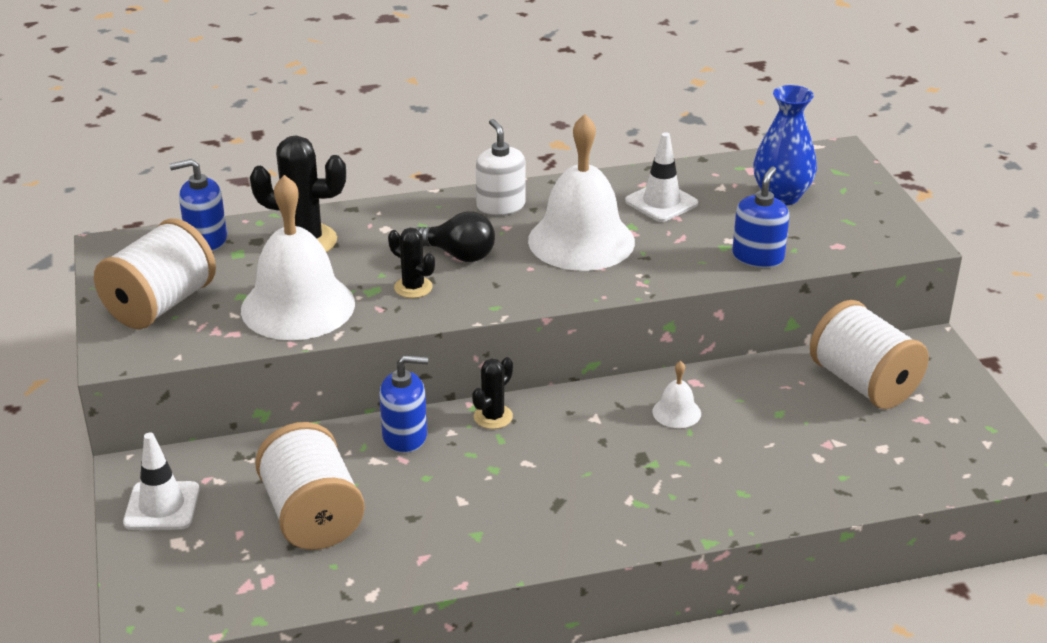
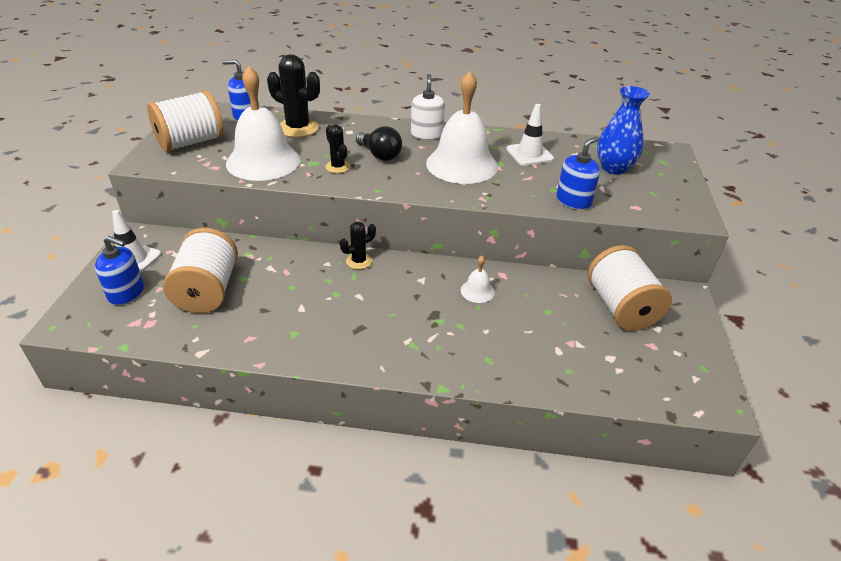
camera: 20 degrees right, 5 degrees up
(405, 436) = (298, 258): blue soap dispenser -> blue soap dispenser (126, 293)

